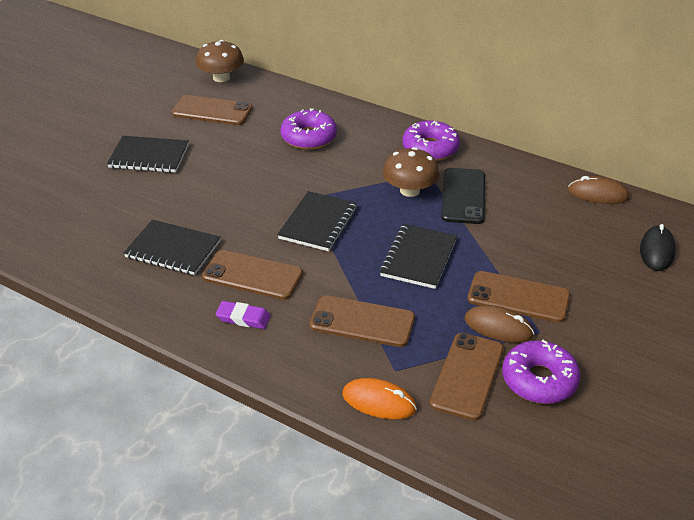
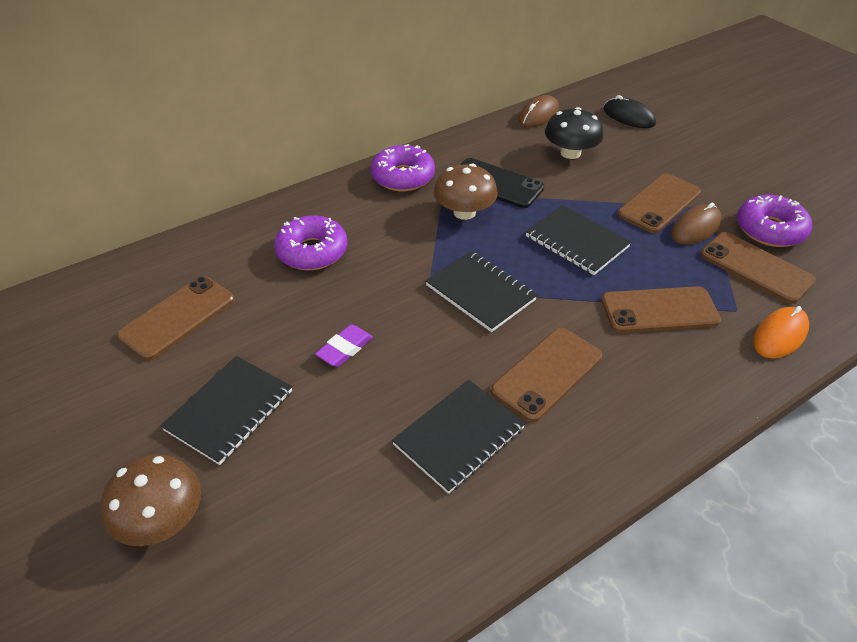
camera: 65 degrees left, 5 degrees up
(221, 77) = (106, 287): brown mushroom -> brown mushroom (162, 519)
(243, 318) = (620, 403): purple eraser -> purple eraser (344, 348)
(362, 322) = (659, 310): brown phone -> brown phone turned 45 degrees clockwise
(551, 227) = (570, 153): none -> black mushroom

